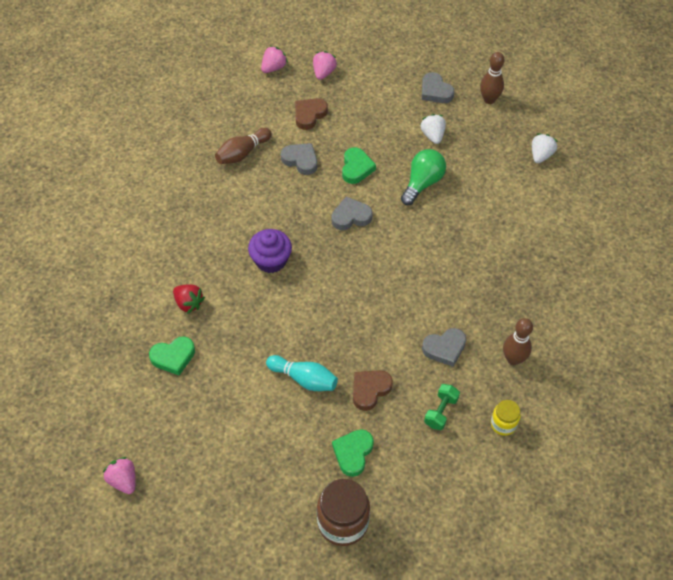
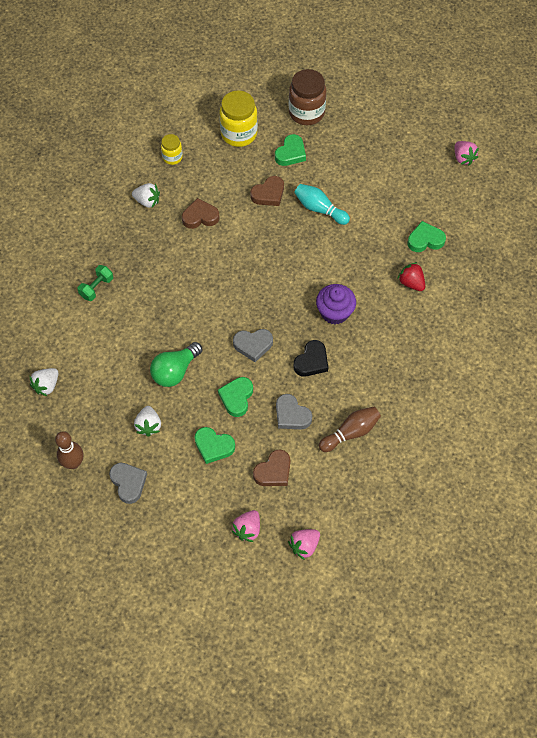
camera: 170 degrees left, 5 degrees up
(288, 209) = (311, 361): none -> black heart
(368, 127) = (213, 446): none -> green heart
(427, 473) = (239, 134): none -> yellow jar
(440, 411) = (217, 172): green dumbbell -> green dumbbell (97, 288)
(444, 348) = (200, 217): grey heart -> brown heart
(513, 359) = (147, 201): brown bowling pin -> white strawberry

